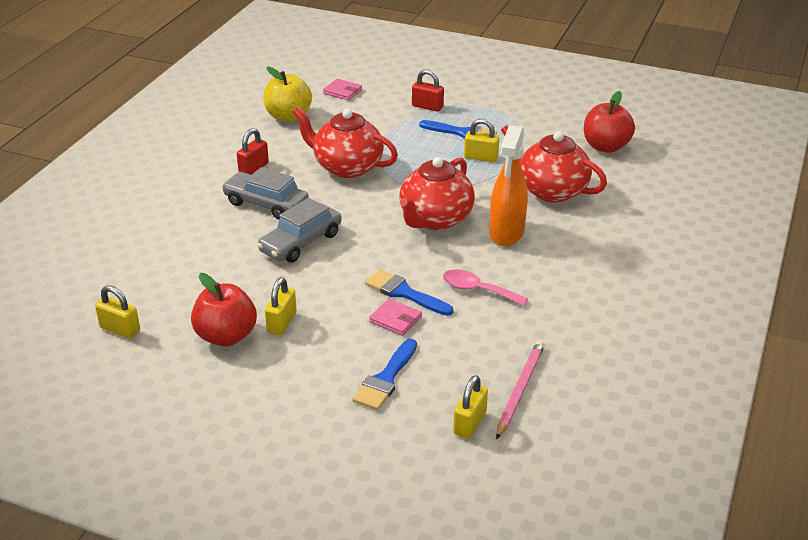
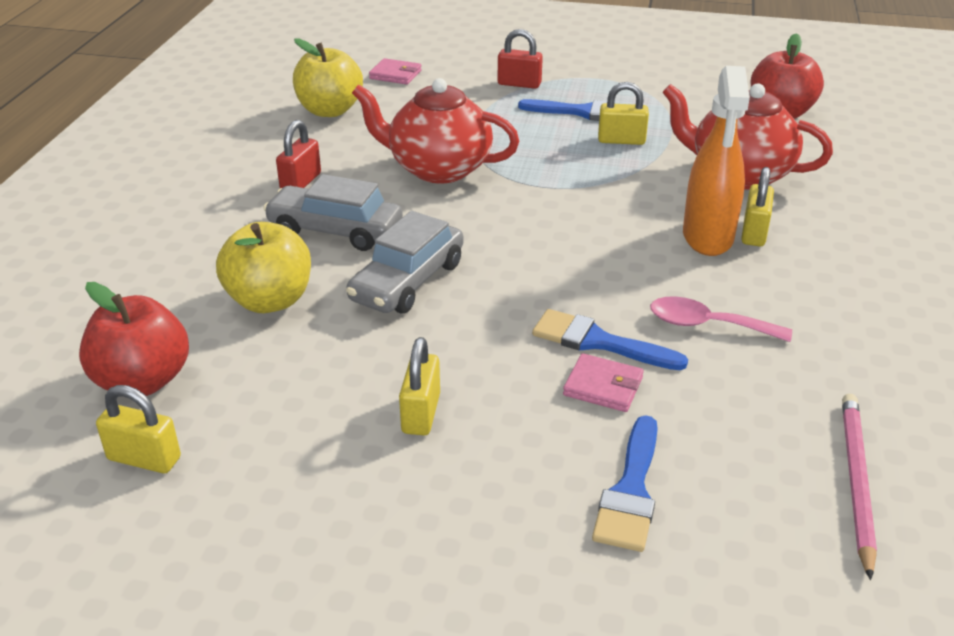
camera: 10 degrees left, 0 degrees up
(213, 245) = (270, 300): none -> yellow apple
(226, 336) = (334, 448): red apple -> red apple (143, 381)
(435, 219) = (596, 228): red teapot -> none
(470, 423) = (806, 554): yellow padlock -> yellow padlock (754, 233)

